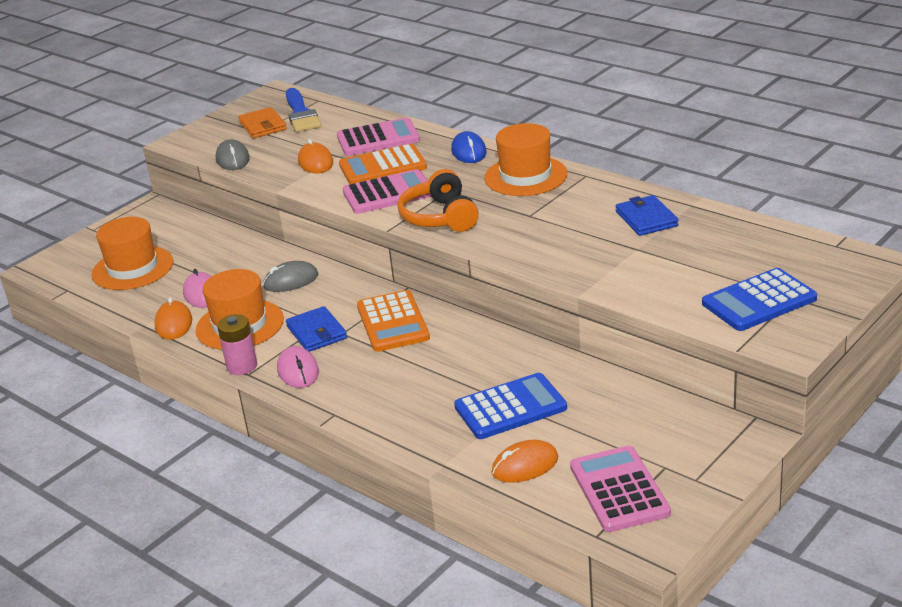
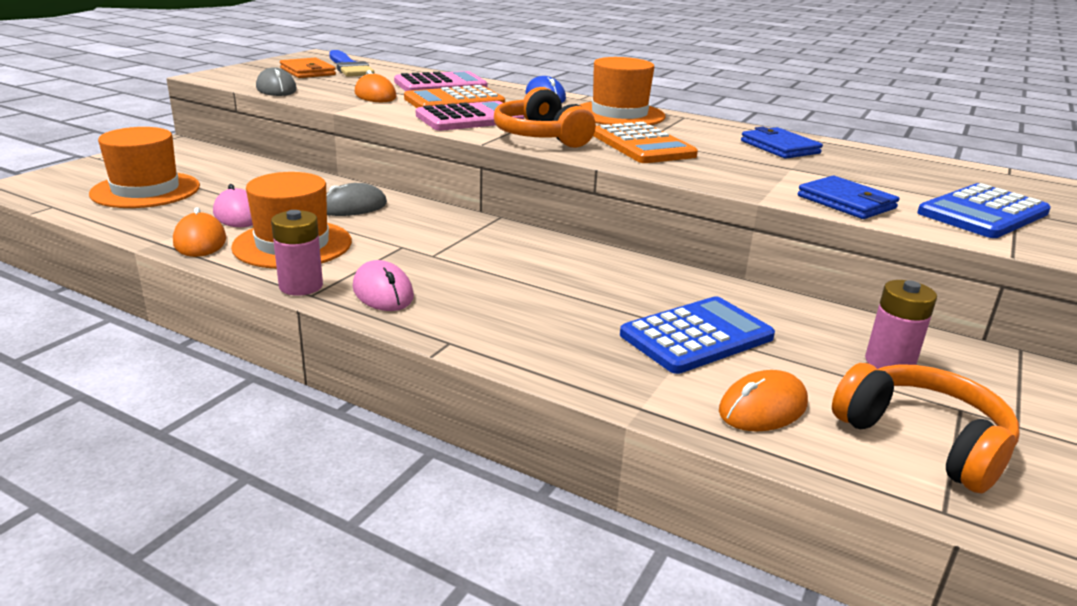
camera: 15 degrees left, 5 degrees down
(316, 332) = (398, 254): blue wallet -> blue wallet (846, 202)
(392, 322) = (495, 247): orange calculator -> orange calculator (642, 145)
(619, 490) = (923, 440): pink calculator -> orange headphones
(641, 429) = (889, 362): none -> pink battery

